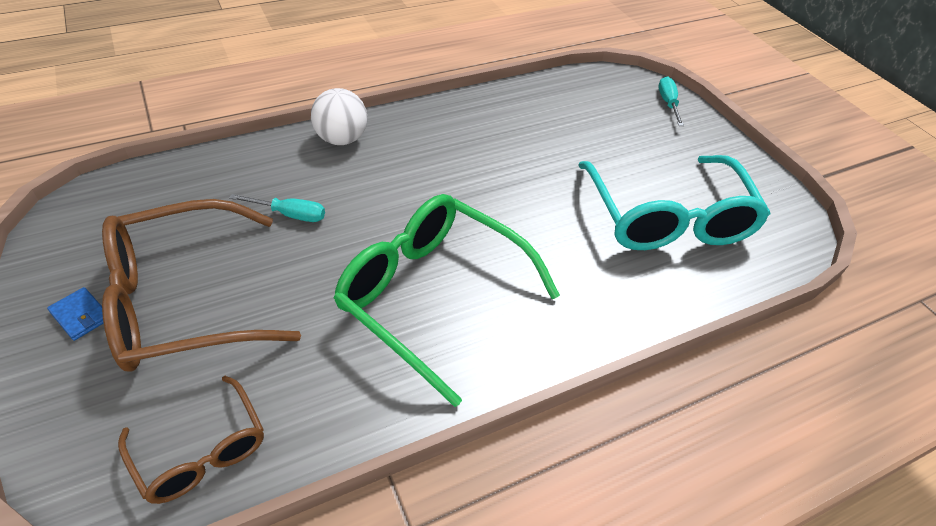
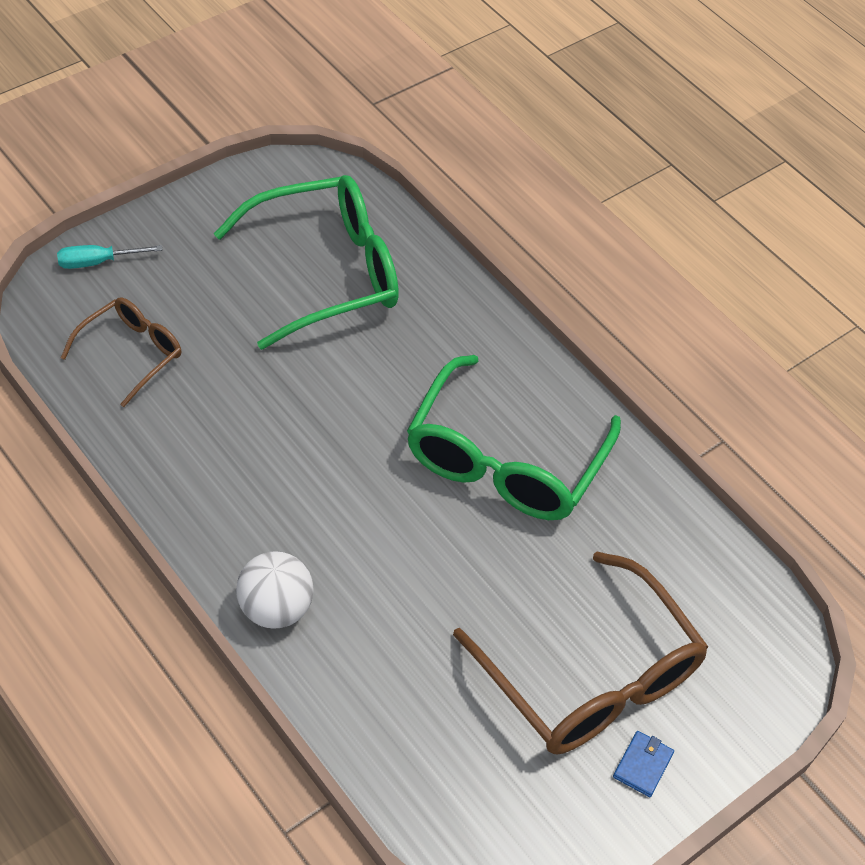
camera: 105 degrees left, 5 degrees up
(201, 452) = (729, 593): brown glasses -> brown glasses (131, 353)
(290, 214) = (433, 622): turquoise screwdriver -> none
(667, 218) = (326, 272): turquoise glasses -> green glasses

